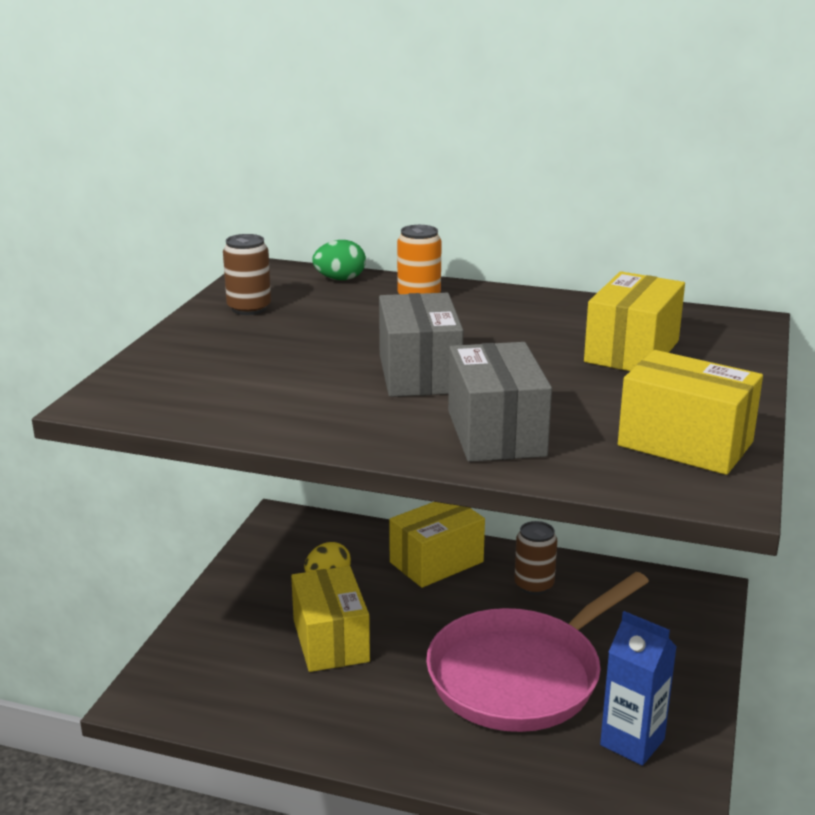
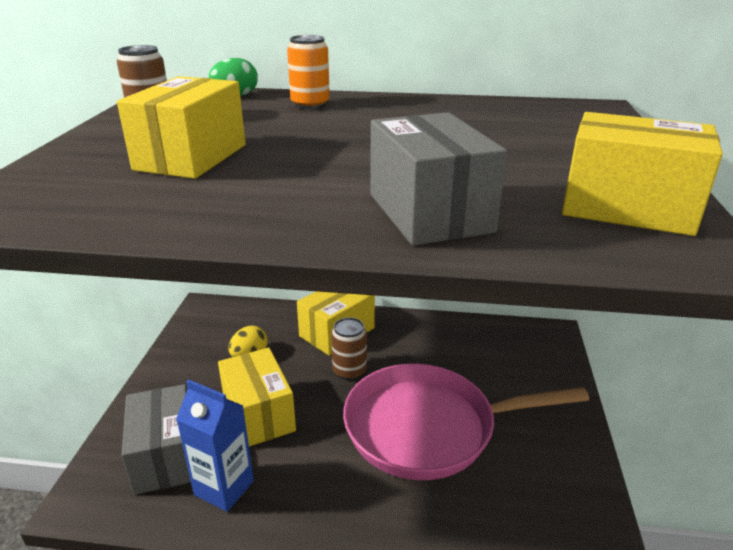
camera: 10 degrees left, 5 degrees up
(419, 374) = (329, 163): grey box -> grey box (165, 456)
(521, 676) = (428, 428): pink pan -> pink pan turned 45 degrees clockwise
(534, 585) = (418, 343): brown can -> brown can (349, 371)
(632, 351) = (519, 133): yellow box -> yellow box (191, 157)
(632, 742) = (539, 482): blue carton -> blue carton (224, 488)

